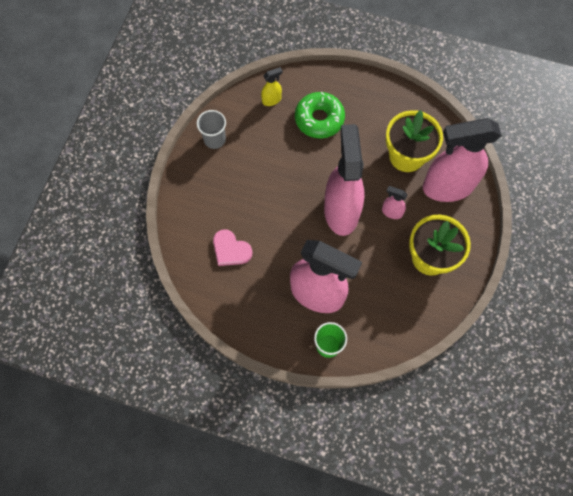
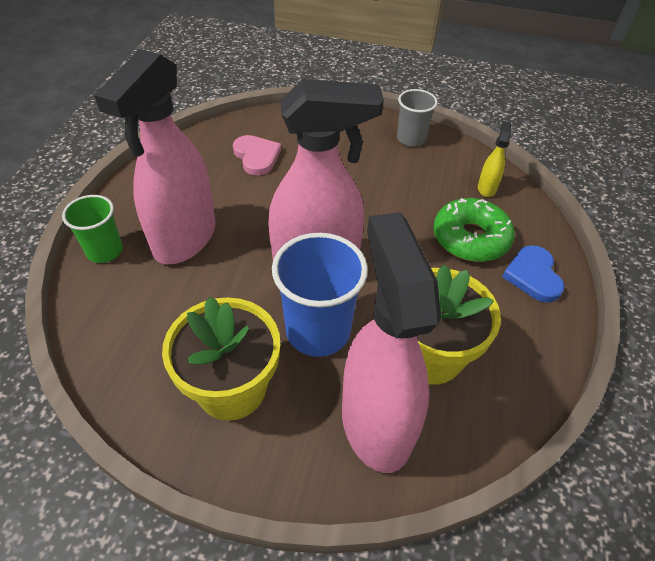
camera: 85 degrees right, 20 degrees down
(231, 250) = (256, 156): pink heart -> pink heart turned 120 degrees clockwise
(272, 100) = (487, 188): yellow spray bottle -> yellow spray bottle turned 135 degrees counterclockwise
(350, 92) = (533, 276): none -> blue heart
(391, 212) = (318, 331): pink spray bottle -> blue cup

